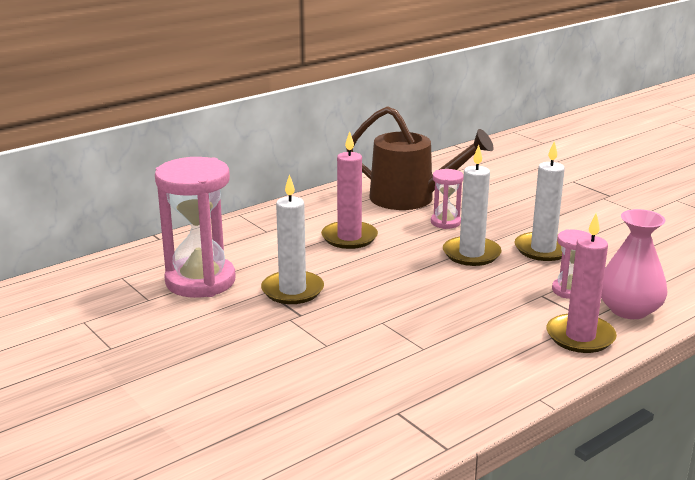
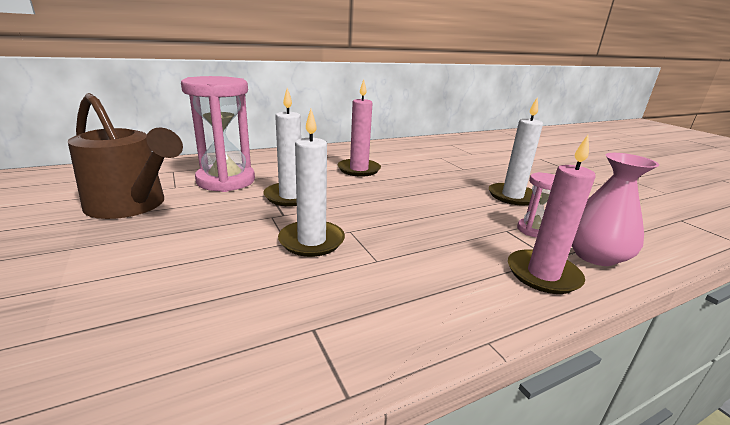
camera: 10 degrees right, 0 degrees up
(411, 198) = (416, 154): brown watering can -> brown watering can (131, 205)
(445, 222) = (436, 170): pink hourglass -> none
(471, 254) = (450, 191): white candle -> white candle (311, 241)

